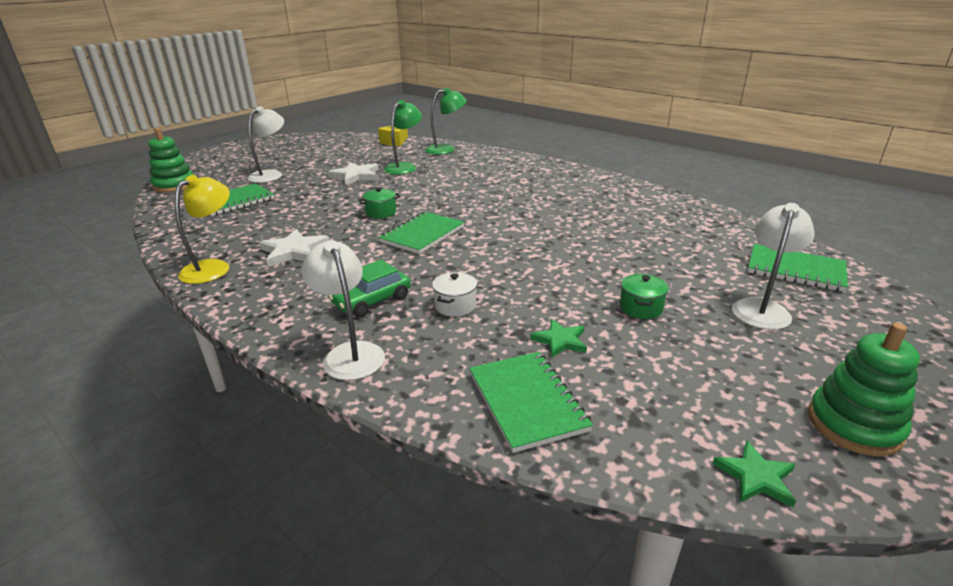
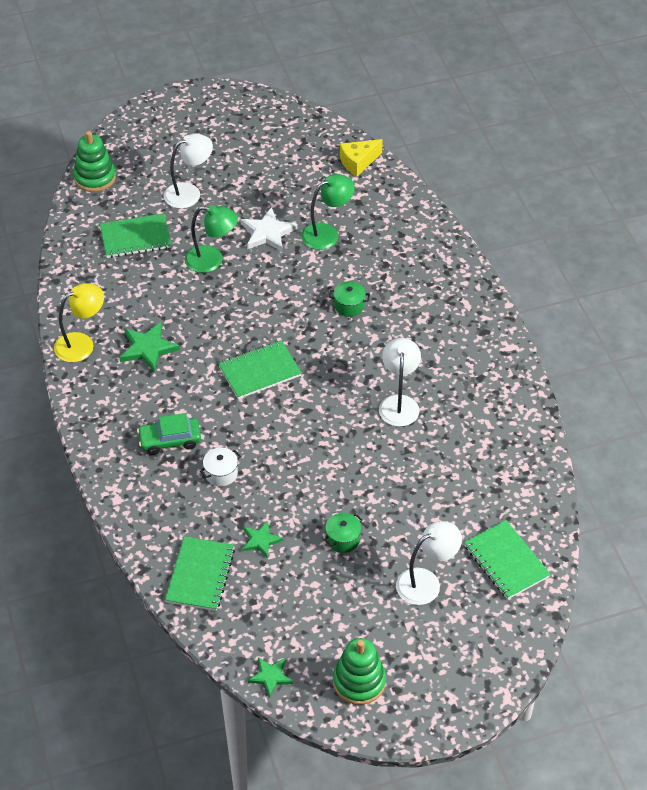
camera: 30 degrees right, 20 degrees up
(294, 251) = (148, 348): white star -> green star
(350, 353) = (128, 486): white lamp -> white lamp (399, 403)
(381, 213) = (248, 318): green pot -> green pot (349, 306)
(446, 149) = (399, 208): green lamp -> green lamp (212, 260)

